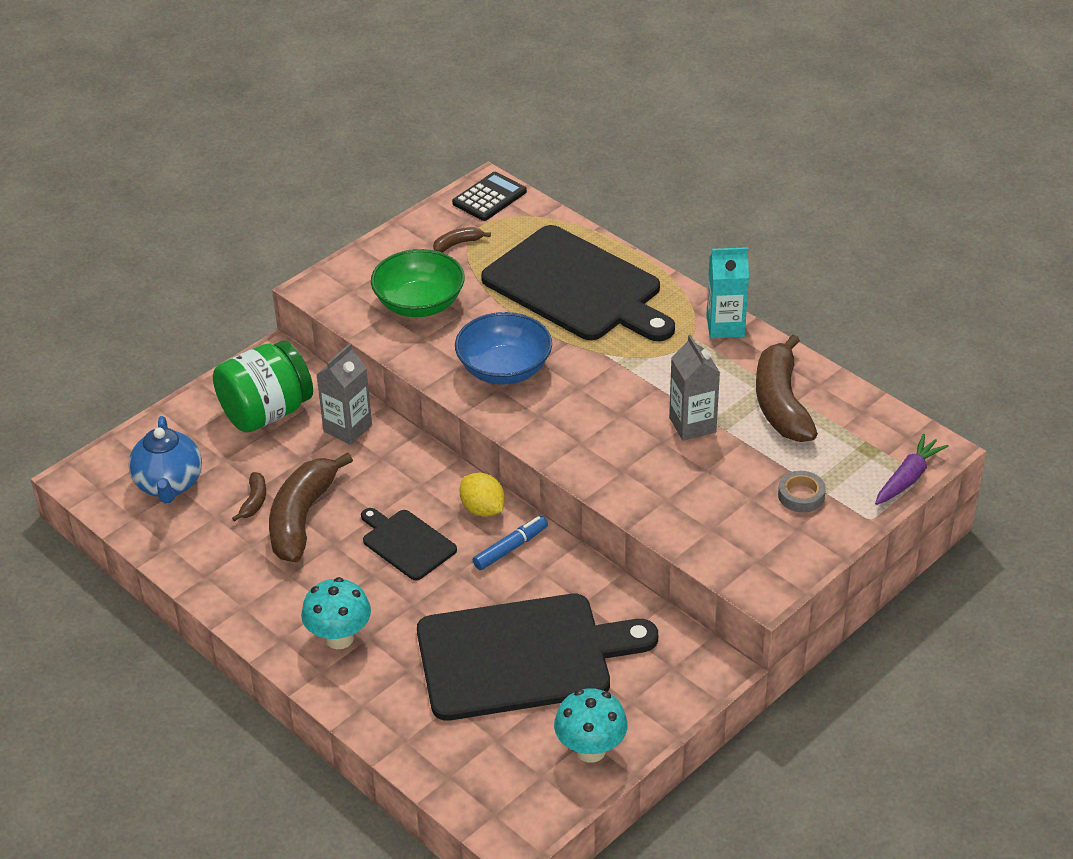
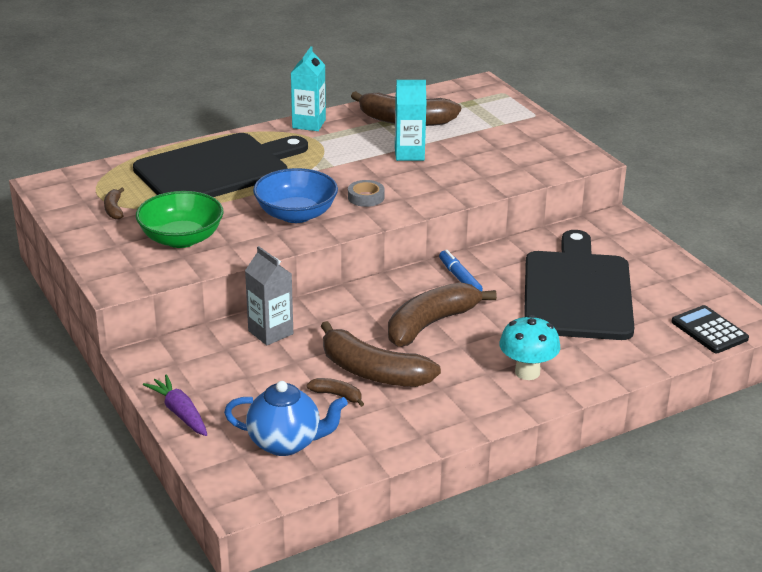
camera: 75 degrees left, 10 degrees down
(266, 412) = (219, 373): green jar -> none
(406, 543) = (431, 324): black cutting board -> brown banana
(482, 509) = (409, 283): yellow lemon -> none
(489, 197) = (63, 186): black calculator -> black calculator (709, 330)
(590, 750) = (678, 280): turquoise mushroom -> none
(692, 425) = (409, 154): grey carton -> turquoise carton
(801, 495) = (503, 132): grey tape -> grey tape (366, 197)
(908, 478) = (503, 97): purple carrot -> purple carrot (180, 413)

